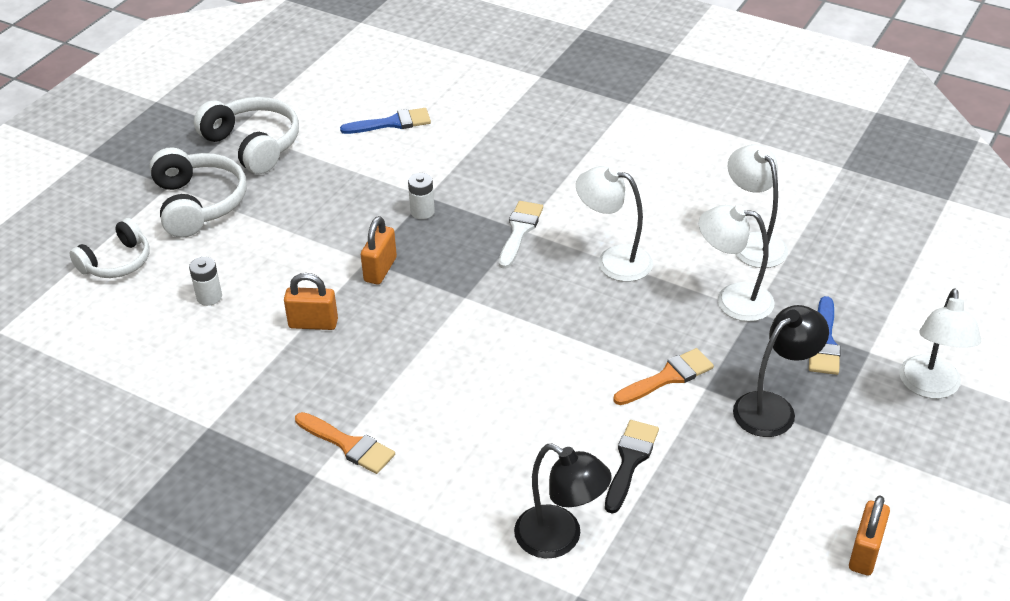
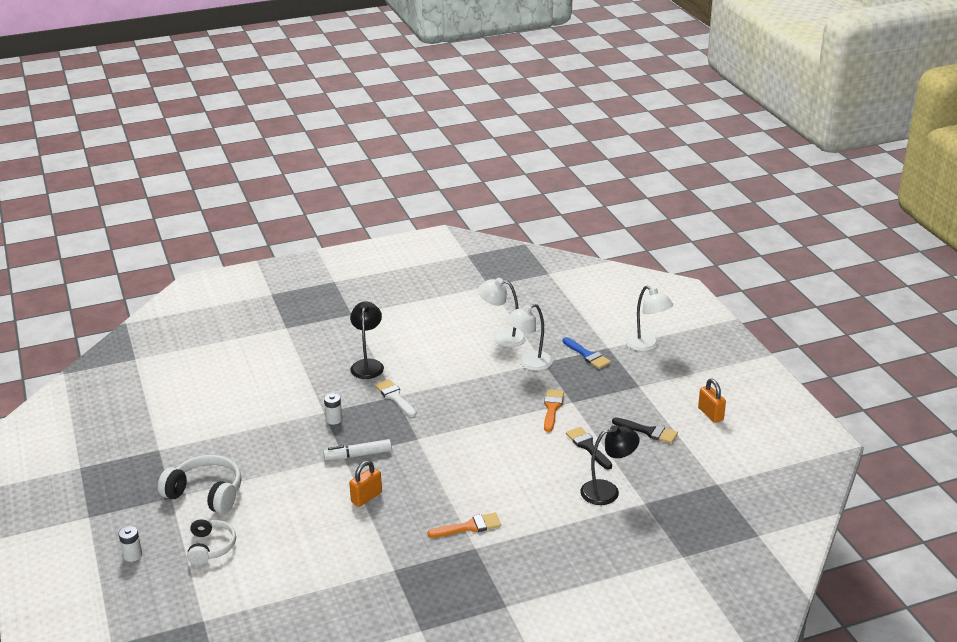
camera: 50 degrees left, 10 degrees down
(209, 297) = (292, 524): white battery -> white battery (133, 555)
(253, 145) = (185, 450): white headphones -> none
(380, 269) = (358, 455): orange padlock -> white marker
(392, 123) = (245, 393): blue brush -> none
(613, 260) = (456, 381): white lamp -> none
(738, 505) = (648, 431): none -> black brush
(773, 408) = (607, 391): black lamp -> black lamp (368, 365)

